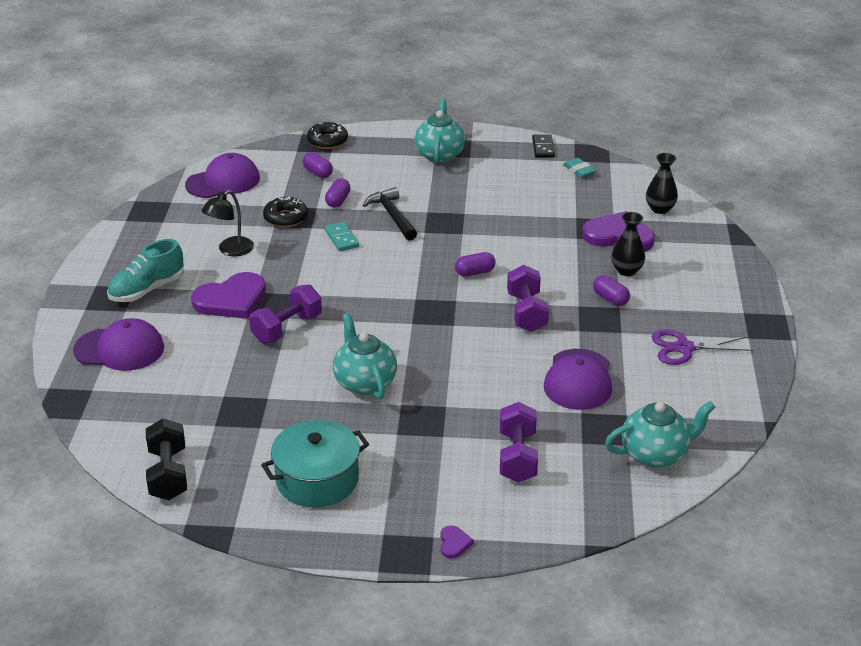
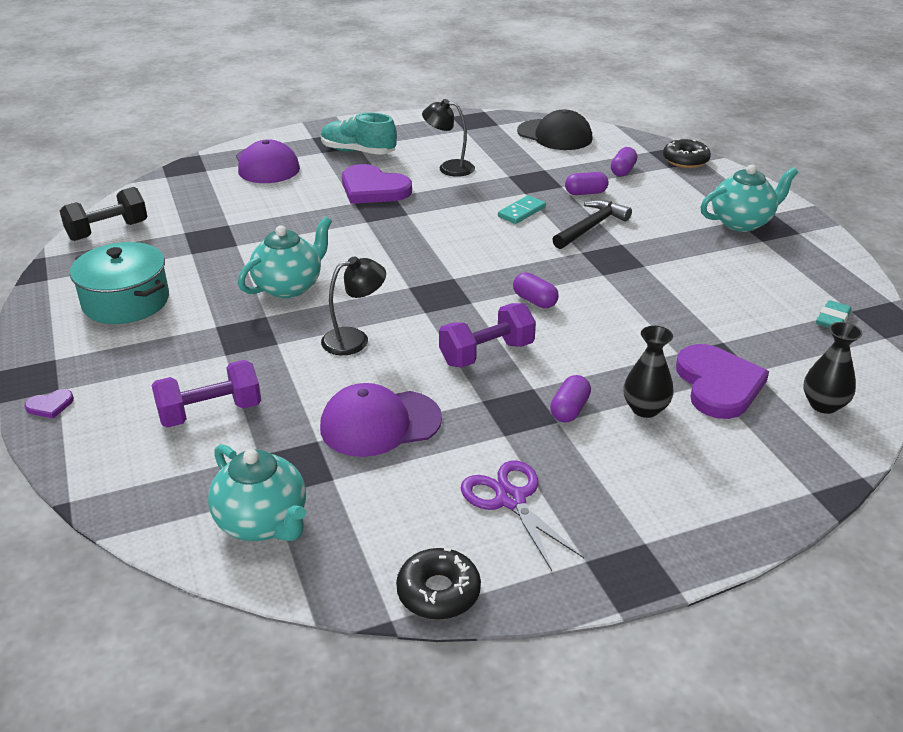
camera: 65 degrees right, 0 degrees up
(223, 181) = (555, 135): purple cap -> black cap
(285, 218) = (527, 177): black donut -> black donut (438, 592)
(287, 328) = (349, 225): purple dumbbell -> none
(467, 366) = (355, 339): none -> black lamp
(543, 148) = (848, 282): black domino -> none

